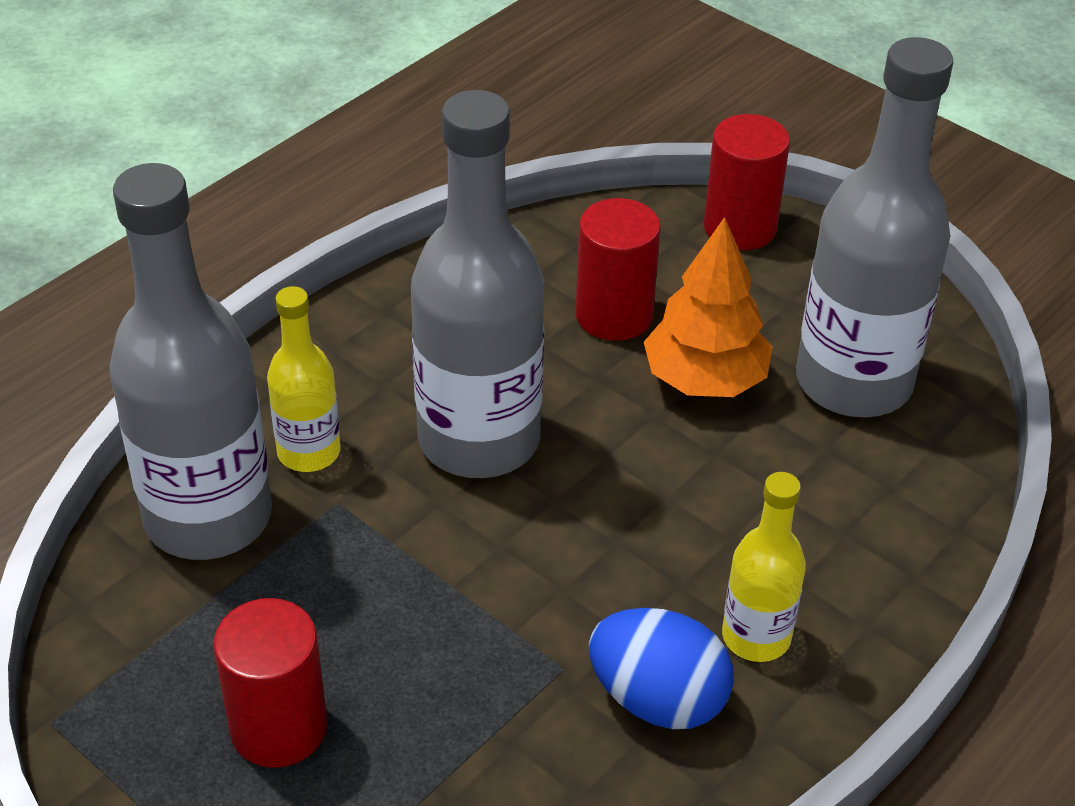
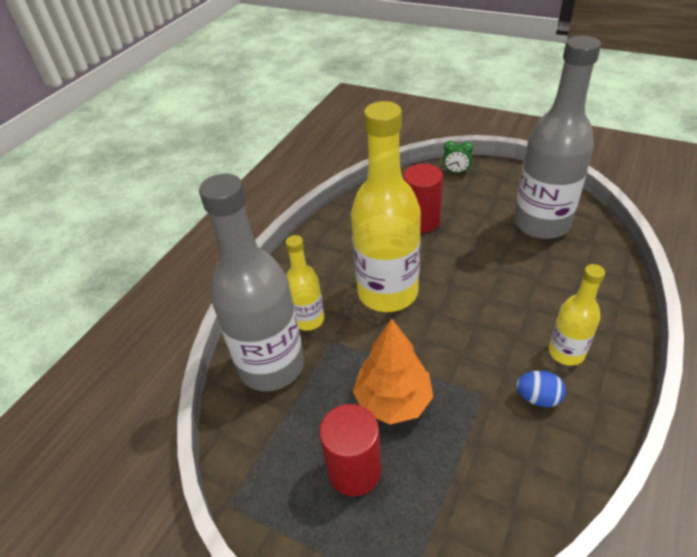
camera: 10 degrees left, 0 degrees up
(479, 440) = (387, 292): grey bottle -> yellow bottle
(657, 699) = (537, 398): blue egg -> blue egg, size x0.60
(705, 380) = (476, 239): orange tree -> orange tree (393, 401)
(740, 227) = (456, 172): red cylinder -> green clock

